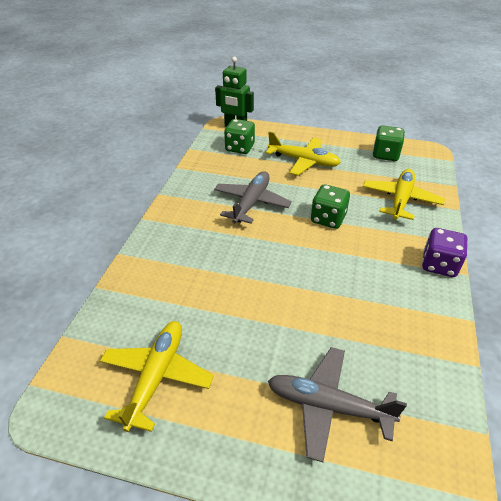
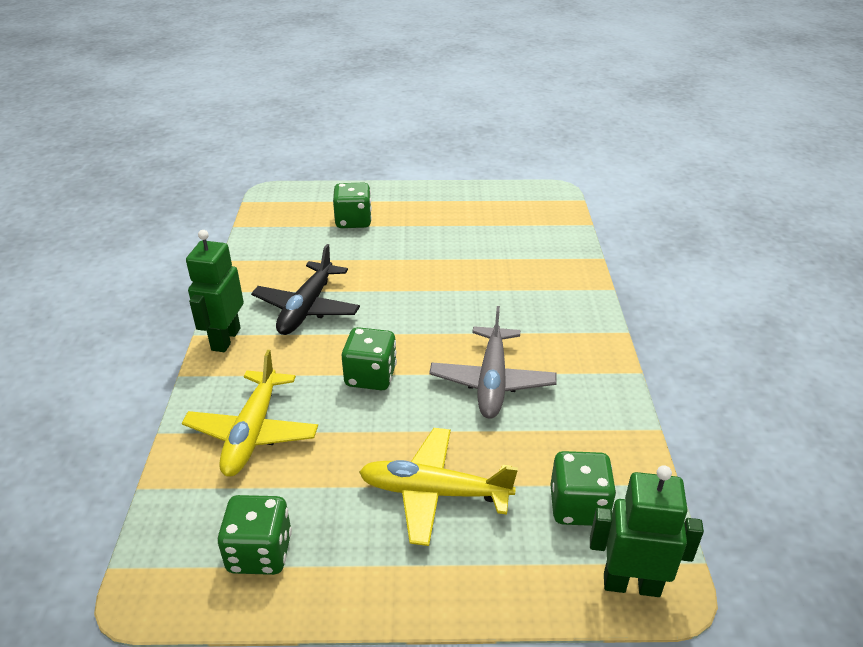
camera: 165 degrees right, 5 degrees down
(157, 376) = (492, 215): yellow plane -> none
(327, 406) = (353, 221): grey plane -> green dice
(376, 282) = (307, 308): none -> black plane
(439, 265) = (225, 339): purple dice -> green robot

